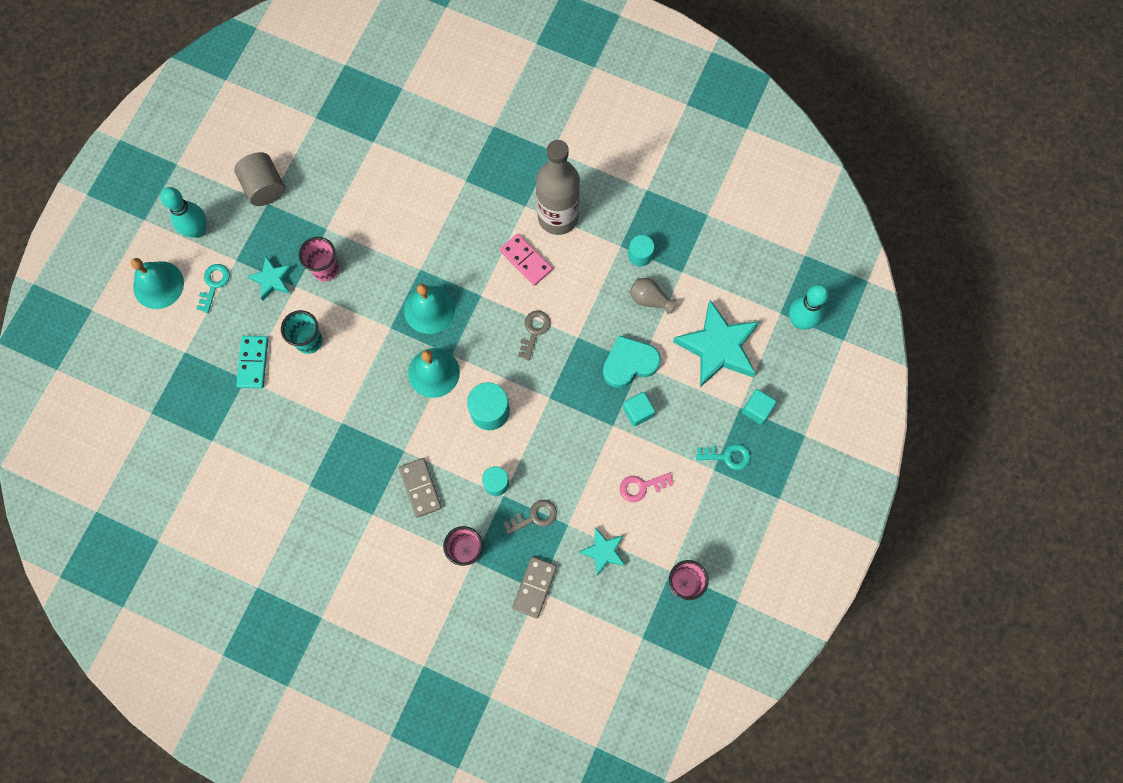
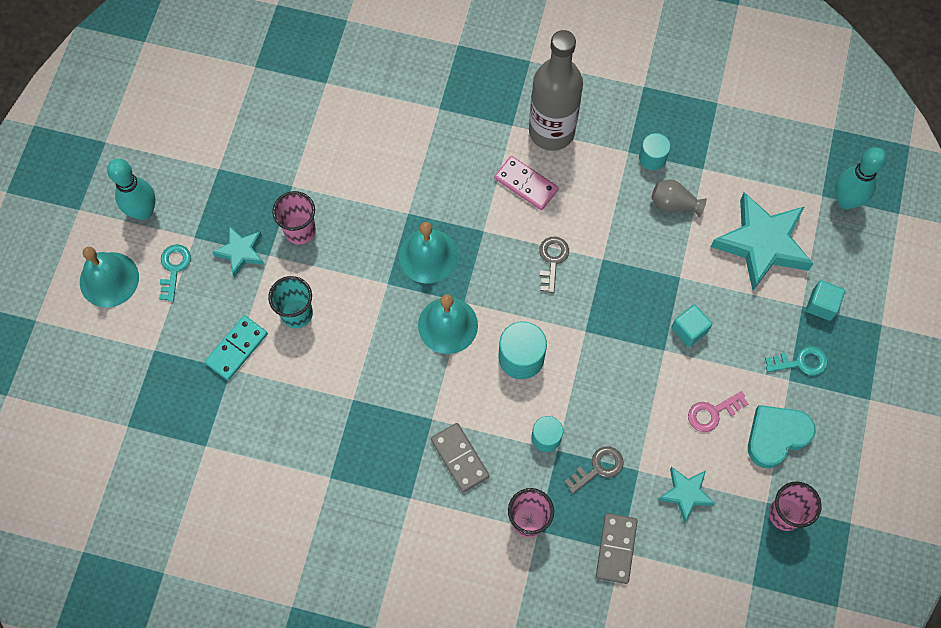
camera: 10 degrees left, 5 degrees down
(253, 362) = (237, 349): turquoise domino -> turquoise domino turned 45 degrees clockwise
(264, 187) = (211, 151): grey cylinder -> none
(629, 363) = (667, 278): turquoise heart -> turquoise heart (776, 436)

